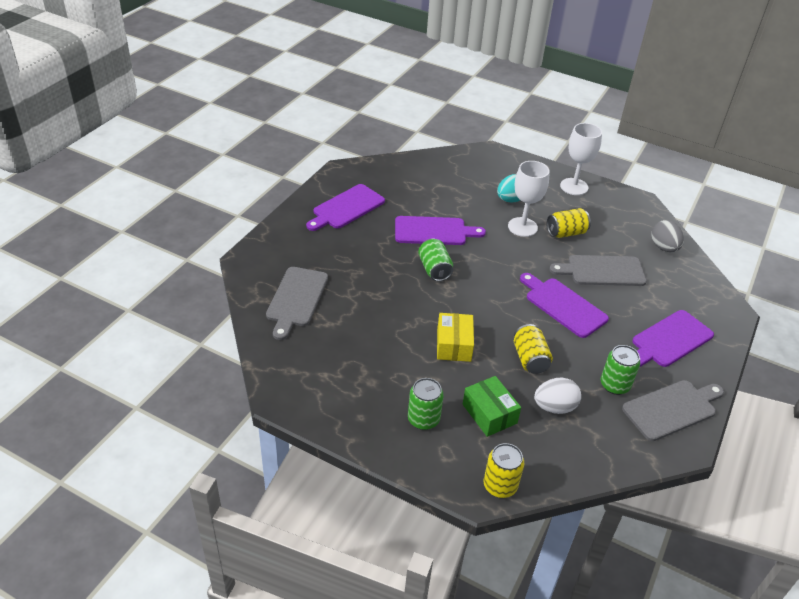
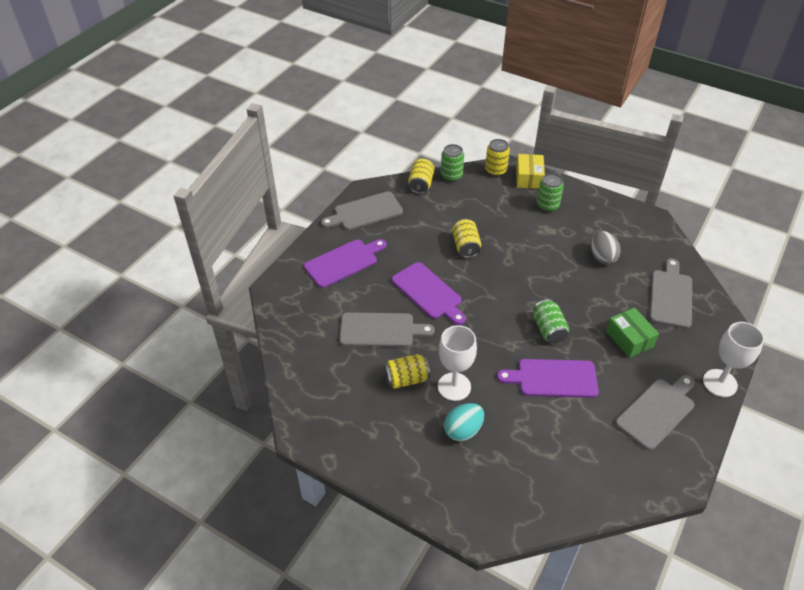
camera: 175 degrees left, 5 degrees up
(346, 208) = (657, 411): purple cutting board -> grey cutting board
(454, 345) = (527, 257): yellow box -> yellow box (529, 178)
(489, 414) = (500, 209): green box -> green box (629, 339)
(554, 407) = (452, 213): white egg -> none
(574, 187) = (378, 457): white goblet -> white goblet (720, 383)
(609, 458) = (421, 184): none -> yellow can
(614, 385) = (403, 228): green can -> green can (451, 176)
(664, 248) = (304, 360): grey egg -> grey egg (602, 257)

